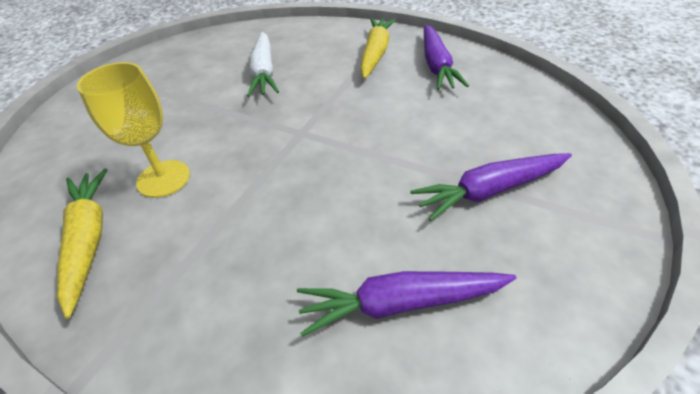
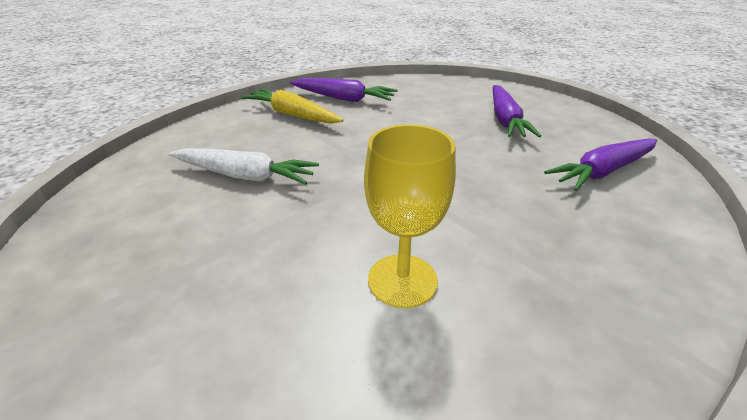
camera: 70 degrees left, 10 degrees down
(89, 240) = (495, 365): yellow carrot -> none
(401, 303) = (603, 171): purple carrot -> purple carrot turned 45 degrees clockwise

